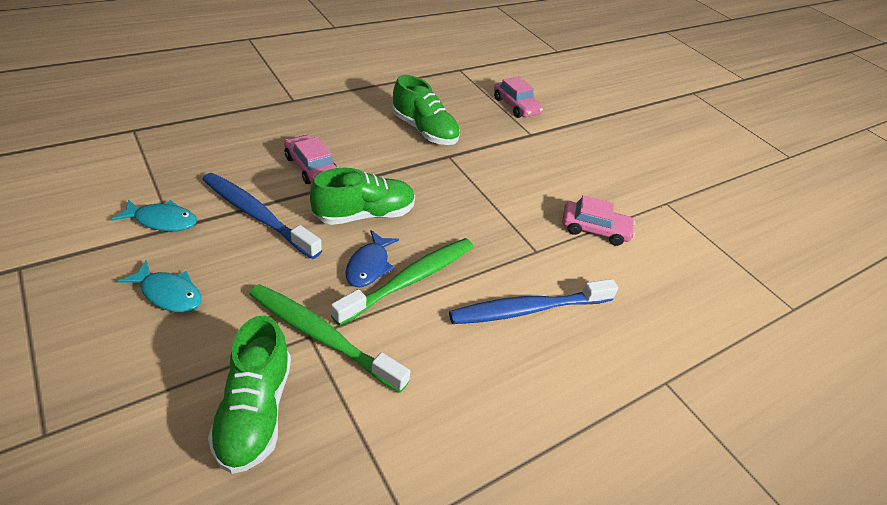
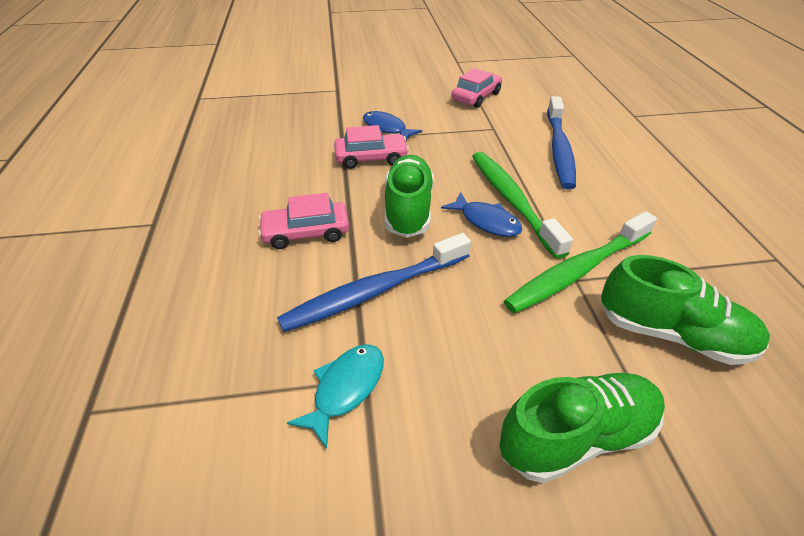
camera: 60 degrees left, 0 degrees up
(169, 293) = (492, 393): turquoise fish -> none
(424, 130) = (290, 143): green shoe -> green shoe (576, 436)
(483, 178) = (386, 128): none -> blue fish
(516, 106) = (288, 85): pink car -> pink car (371, 158)

